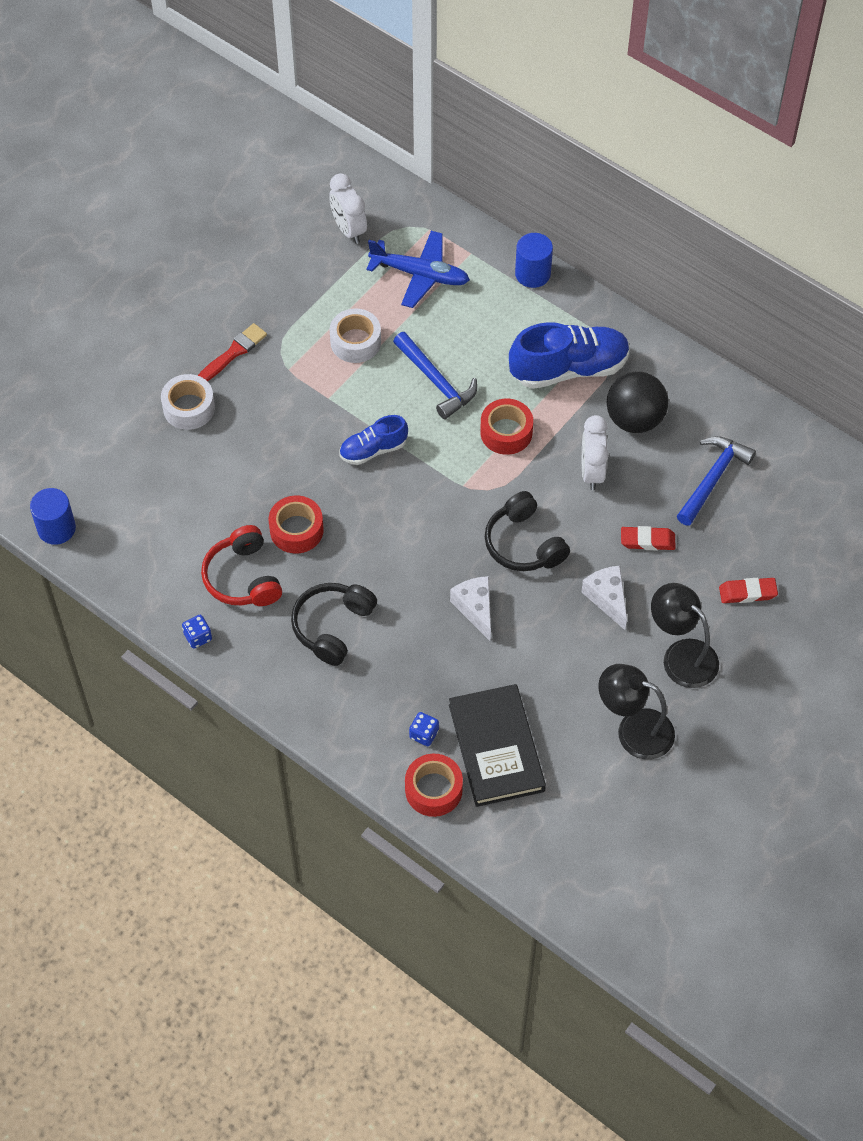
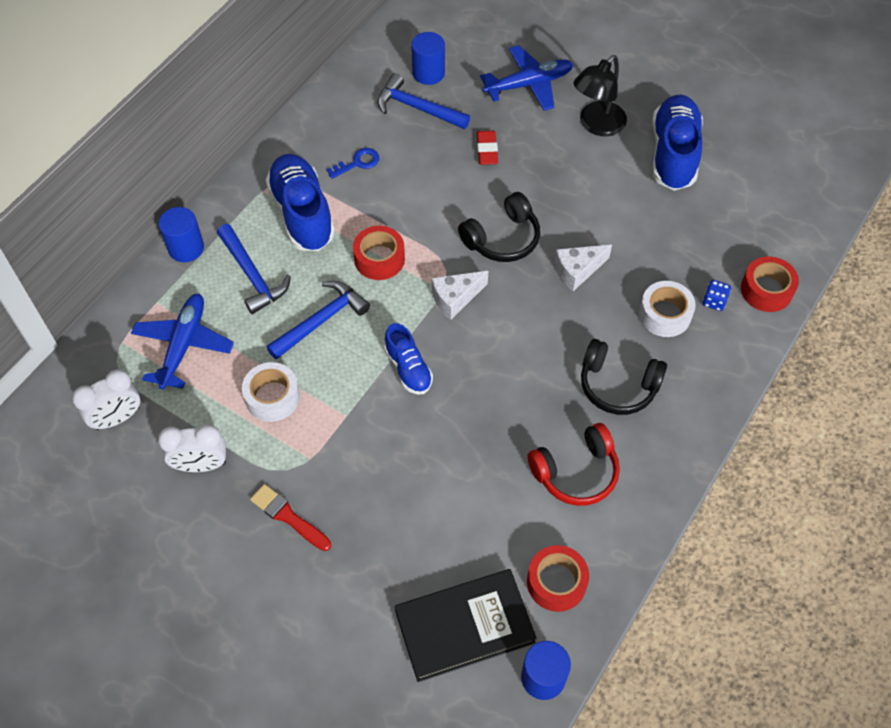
camera: 95 degrees left, 0 degrees up
(189, 408) = (367, 555): white tape -> white tape (664, 314)
(198, 637) = (653, 506): blue dice -> none
(296, 530) = (512, 428): red tape -> red tape (556, 582)
(494, 327) = (252, 275): none -> blue hammer
(496, 748) = (714, 247): black book -> black book (464, 626)
(592, 472) = (418, 192): white clock -> white clock (201, 465)
(607, 598) = (550, 176): white cheese -> white cheese (455, 298)
(634, 419) = (358, 163): black ball -> blue key
(634, 730) = (673, 154): black lamp -> blue shoe
(747, 593) = (529, 84): red eraser -> blue plane
(767, 493) = (428, 73): none -> blue cylinder

